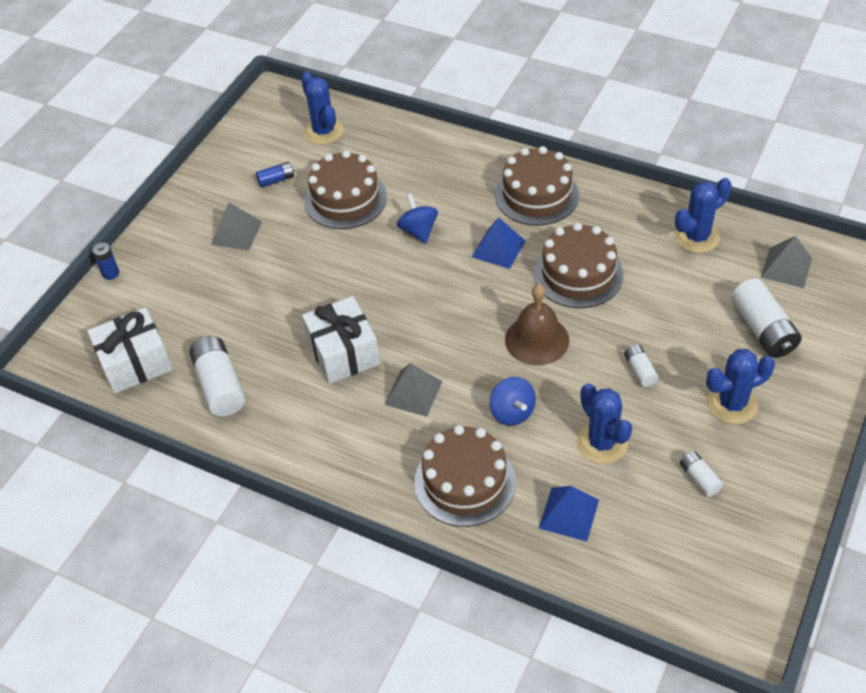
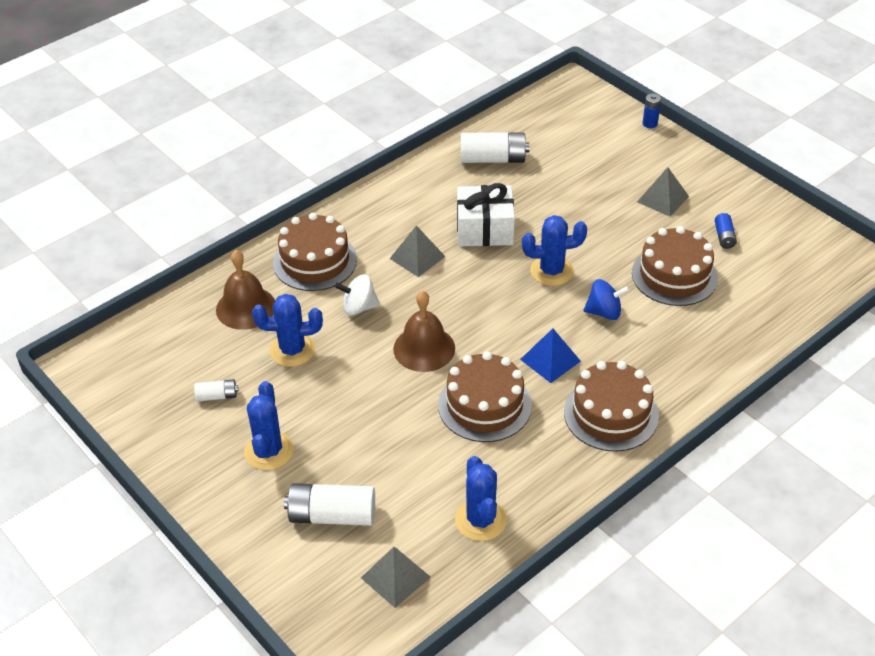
camera: 110 degrees right, 5 degrees down
(135, 363) = (543, 122): white gift -> none
(323, 131) = (785, 284): blue cactus -> blue cactus (551, 271)
(512, 412) = (359, 307): blue spinning top -> white spinning top
(568, 514) = (246, 307): blue pyramid -> brown bell
(640, 371) = (346, 403): white battery -> none

